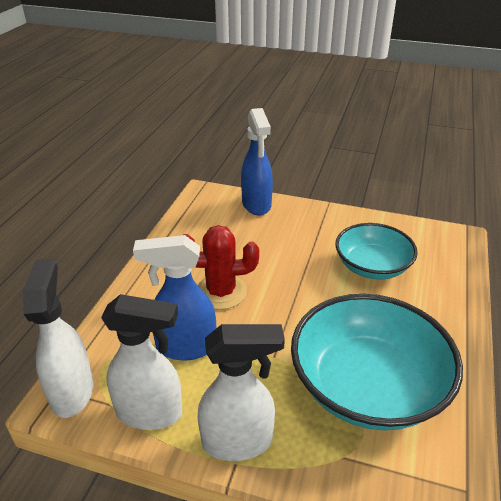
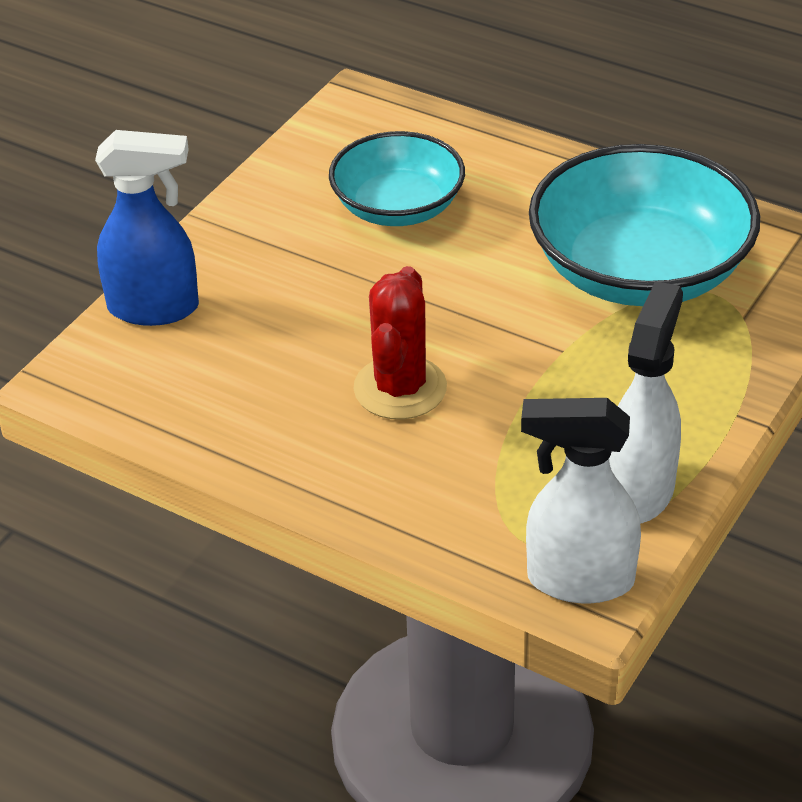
camera: 75 degrees left, 5 degrees up
(185, 347) = (518, 443): blue spray bottle -> none
(238, 442) = (705, 406): white spray bottle -> none

